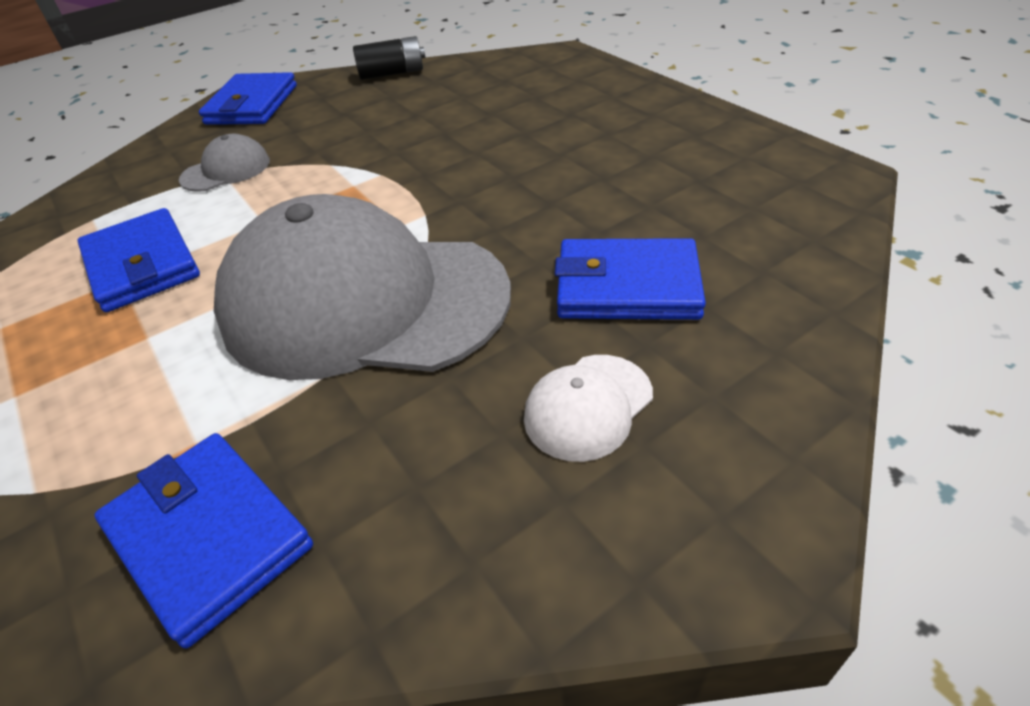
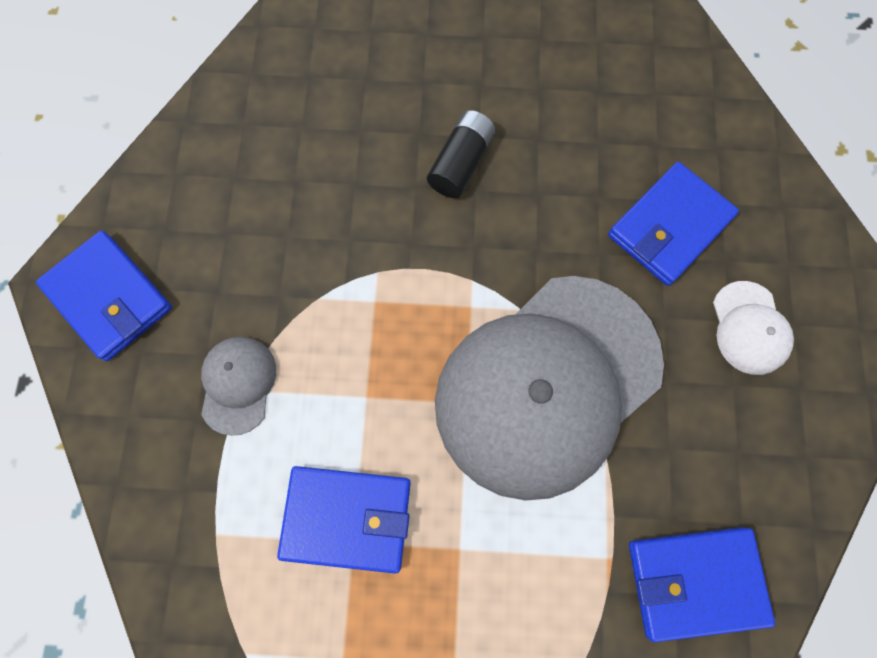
camera: 55 degrees left, 30 degrees up
(392, 73) = (183, 144): black battery -> black battery (461, 163)

